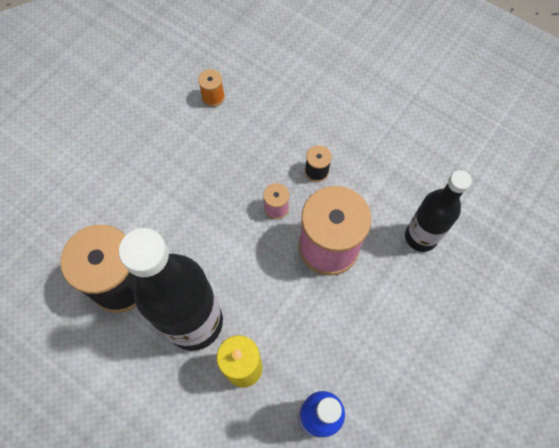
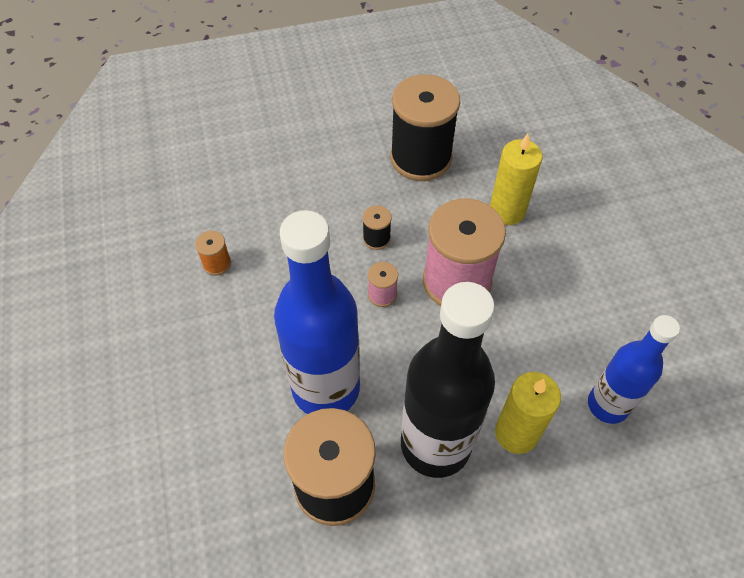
camera: 50 degrees left, 10 degrees down
(180, 227) = (326, 388): none -> blue bottle
(411, 147) = (421, 158): none -> black spool
(421, 237) = (507, 211): black bottle -> yellow candle

